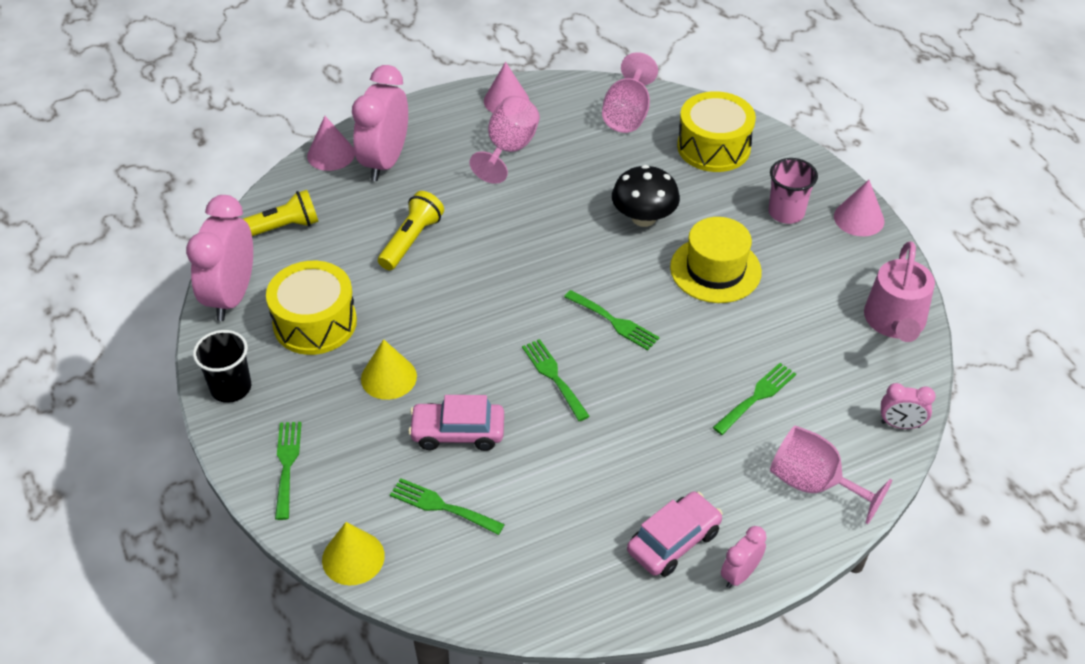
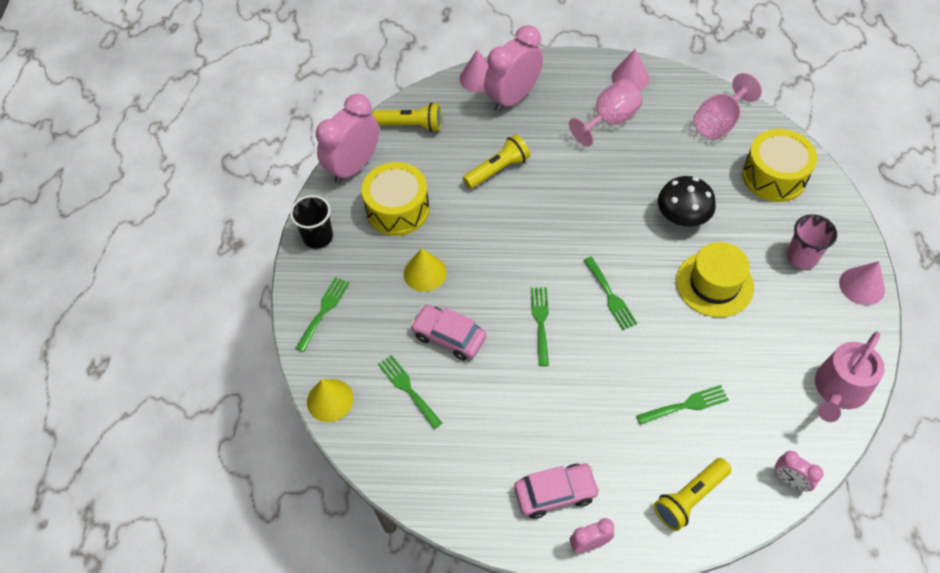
camera: 30 degrees right, 10 degrees up
(814, 484) = (689, 498): pink goblet -> yellow flashlight

